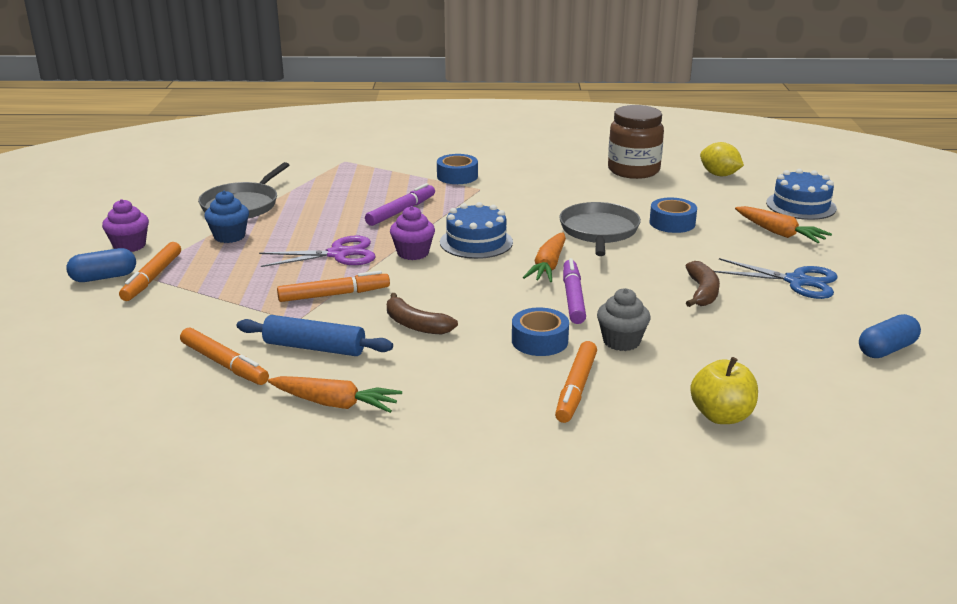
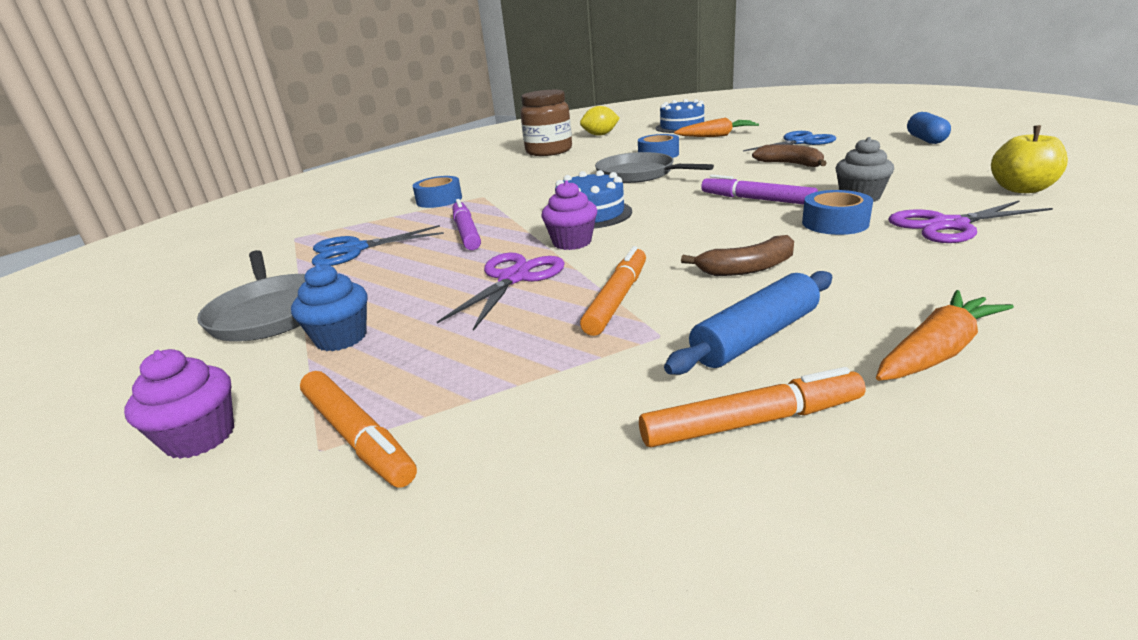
camera: 50 degrees left, 0 degrees up
(104, 277) = (264, 497): blue capsule -> none
(341, 188) = (355, 249): none -> blue scissors
(548, 266) = (681, 198): orange carrot -> none
(576, 388) = (948, 225): orange marker -> purple scissors

